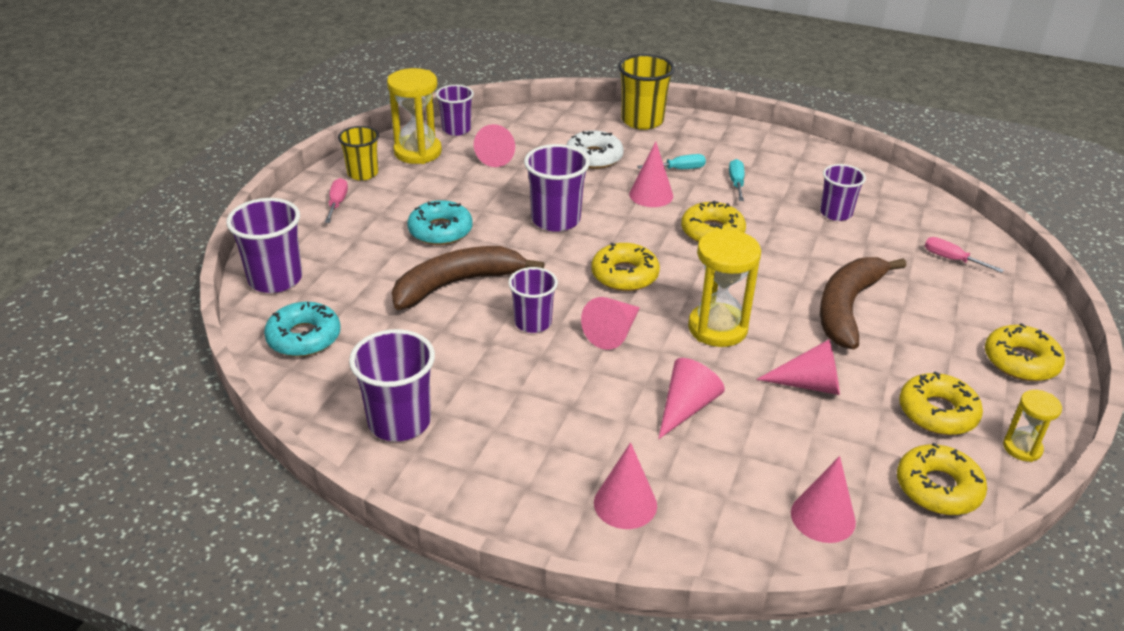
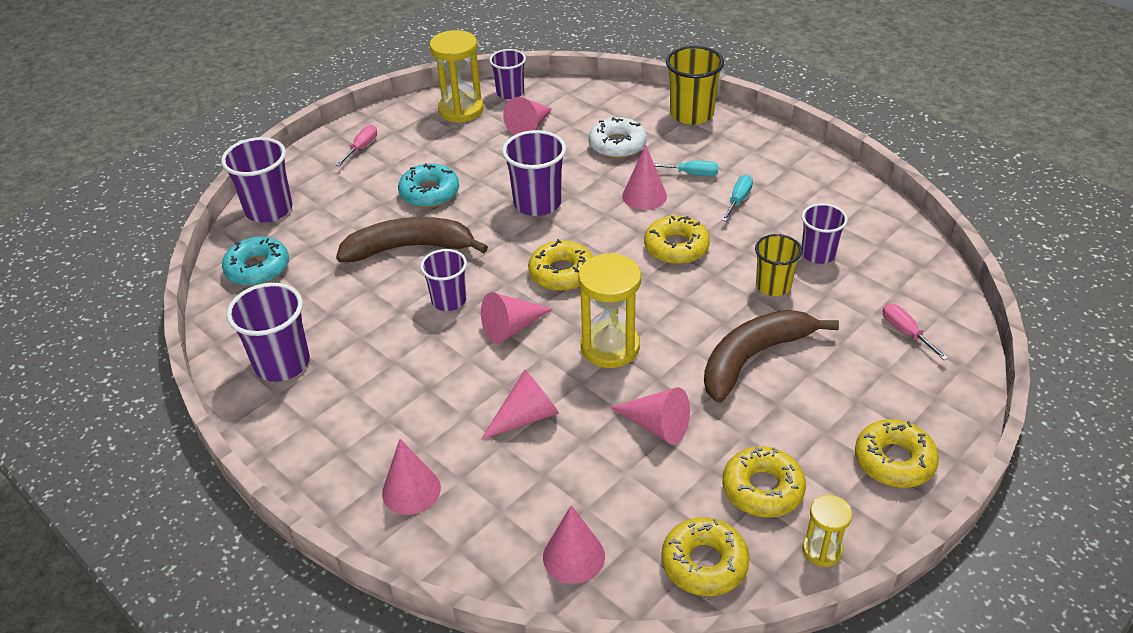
camera: 25 degrees right, 5 degrees up
(363, 173) = (401, 123): yellow cup -> yellow cup (773, 286)

